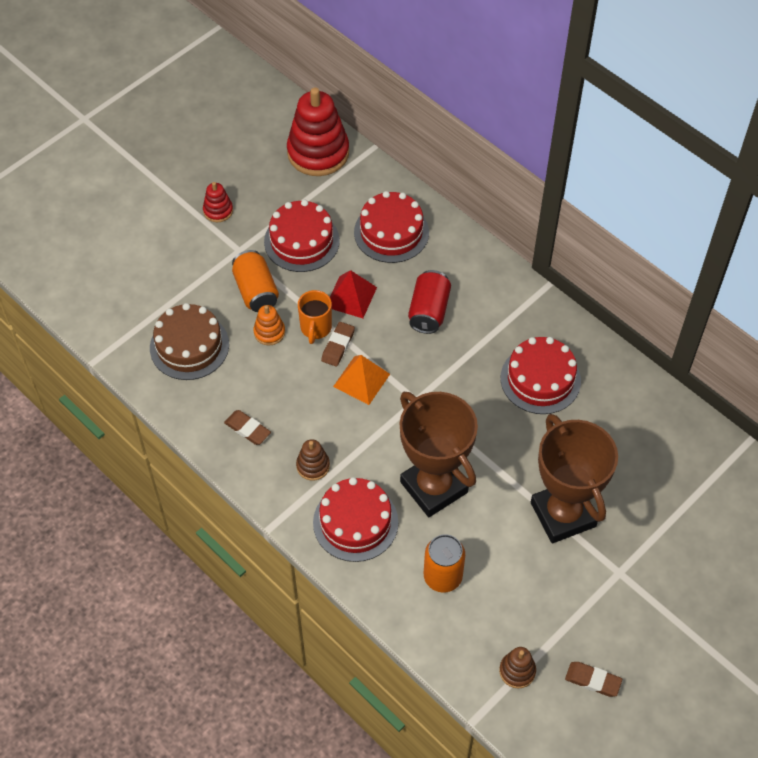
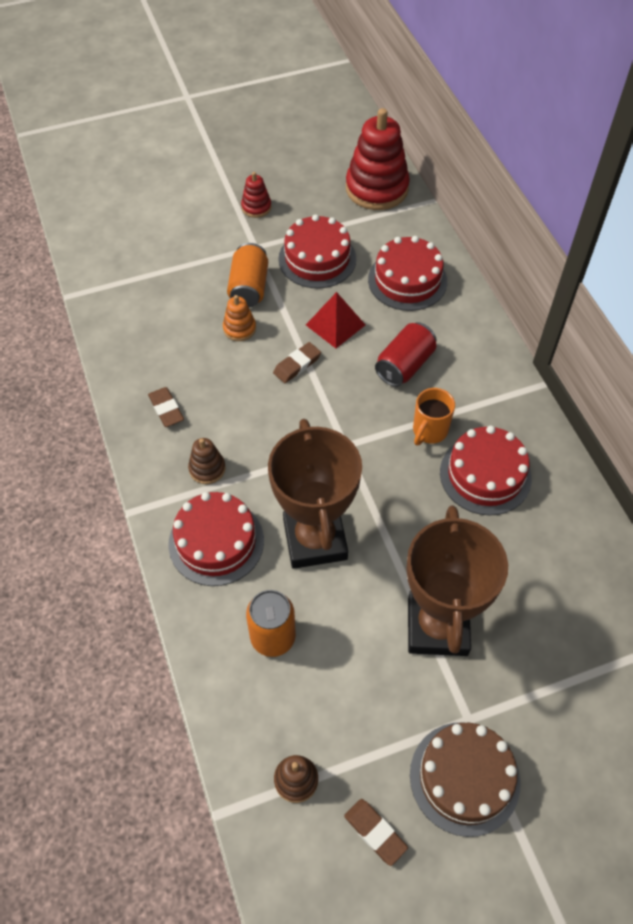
camera: 25 degrees right, 0 degrees up
(189, 346) = (159, 314): brown cake -> brown cake (464, 778)
(315, 328) = (285, 341): orange mug -> orange mug (429, 431)
(361, 380) = (301, 405): orange pyramid -> none

